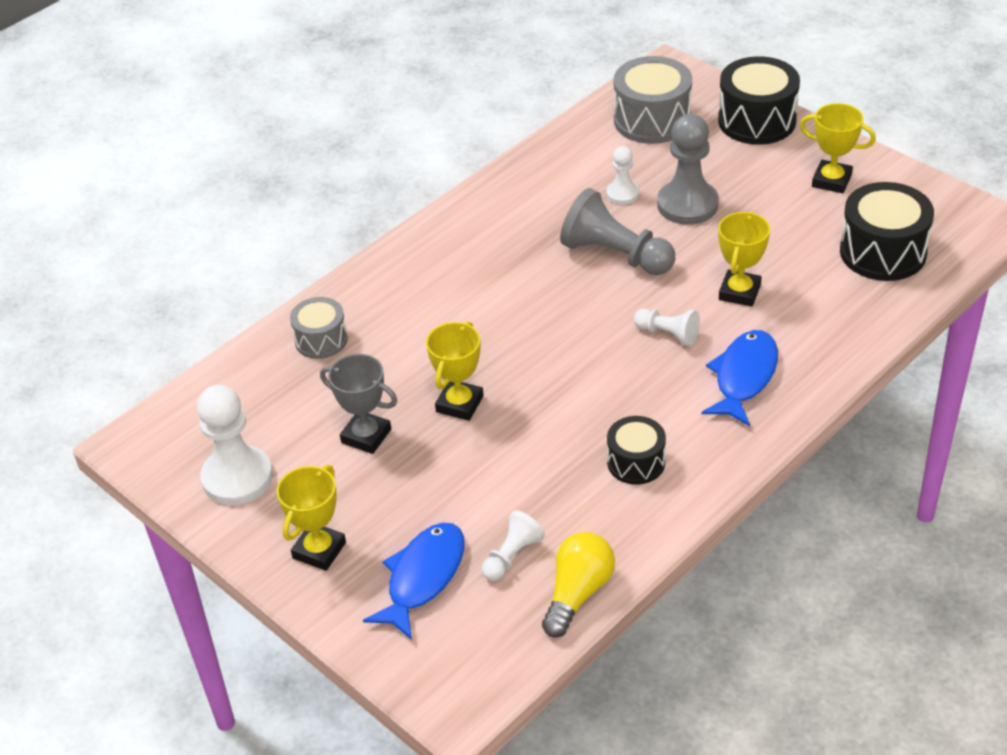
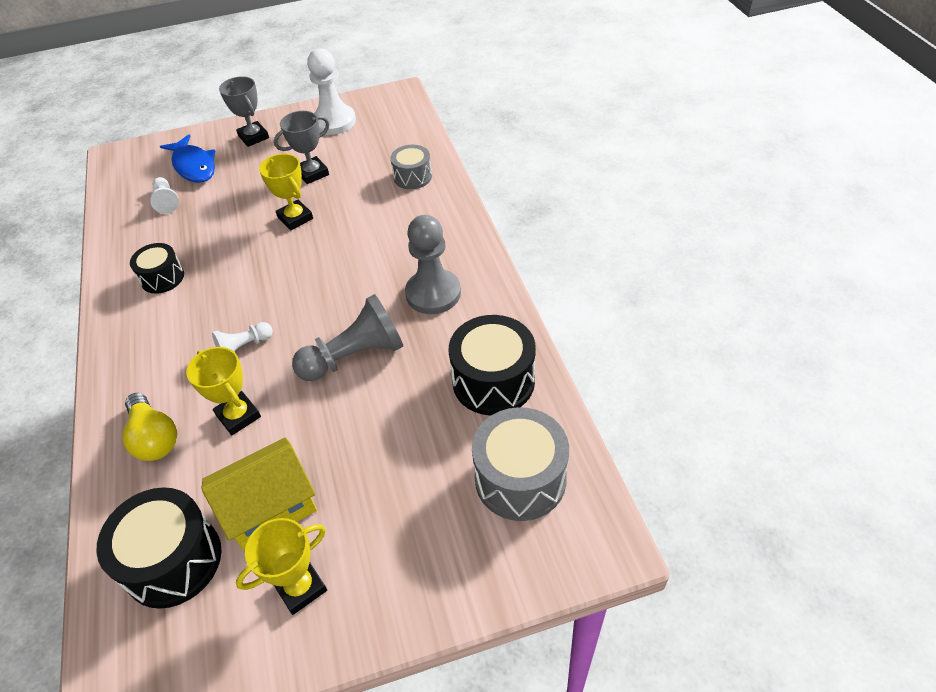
camera: 120 degrees right, 5 degrees up
(319, 550) = (253, 137): yellow trophy -> grey trophy
(578, 593) = (114, 217): yellow light bulb -> yellow light bulb (154, 438)
(622, 194) = (425, 398): white pawn -> none
(687, 205) = (371, 438): grey pawn -> grey pawn (433, 293)
(744, 377) = (161, 369): blue fish -> none
(757, 121) = (450, 579): black drum -> black drum (493, 381)
(794, 227) = (270, 507): none -> yellow house

